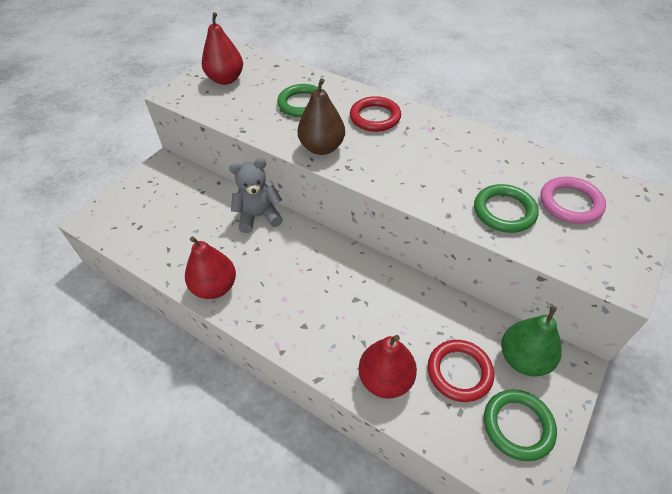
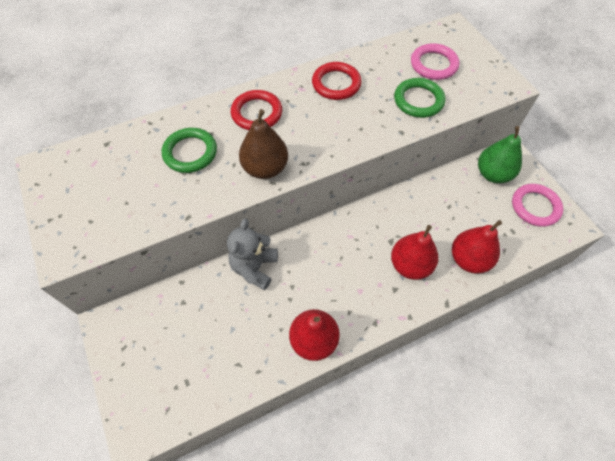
camera: 60 degrees left, 10 degrees up
(226, 79) = (87, 196): red pear -> red pear (410, 265)
(459, 372) = (484, 214): red ring -> red ring (336, 84)
(518, 426) = (535, 207): green ring -> pink ring

